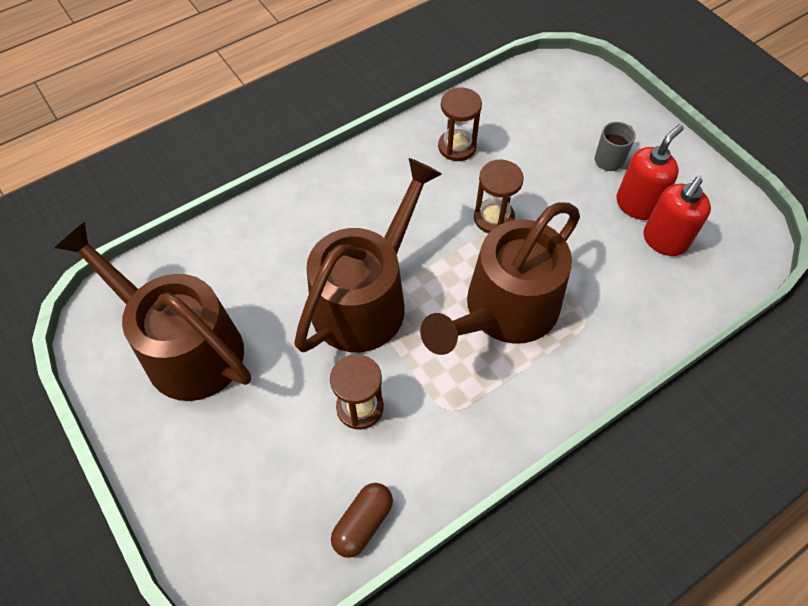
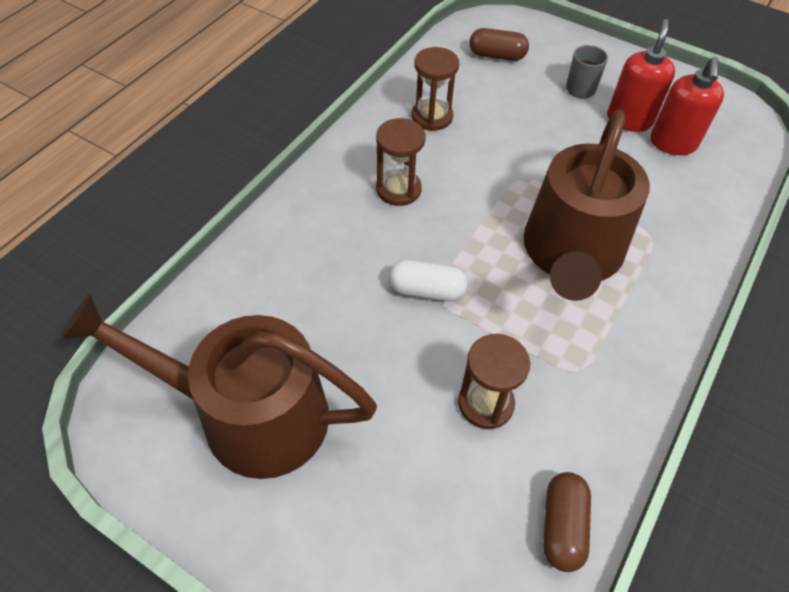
camera: 25 degrees left, 5 degrees down
(366, 299) = (426, 290): brown watering can -> white capsule
(493, 218) = (507, 171): brown hourglass -> brown hourglass (398, 189)
(550, 104) = (497, 55): none -> brown capsule

